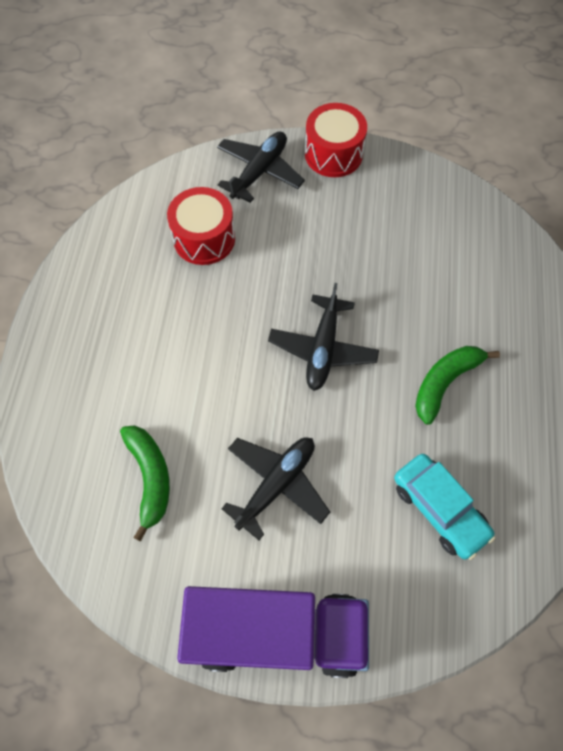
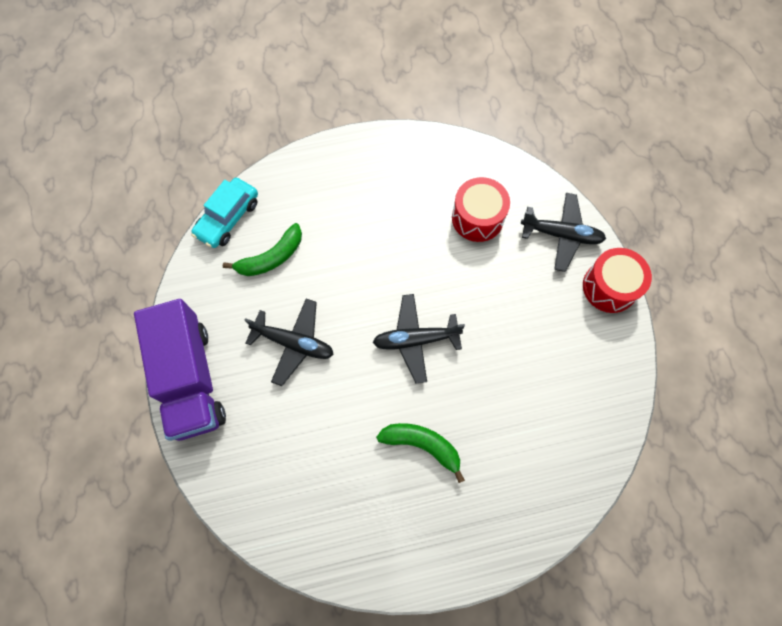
camera: 70 degrees right, 5 degrees up
(439, 509) = (313, 469): turquoise car -> turquoise car (228, 218)

